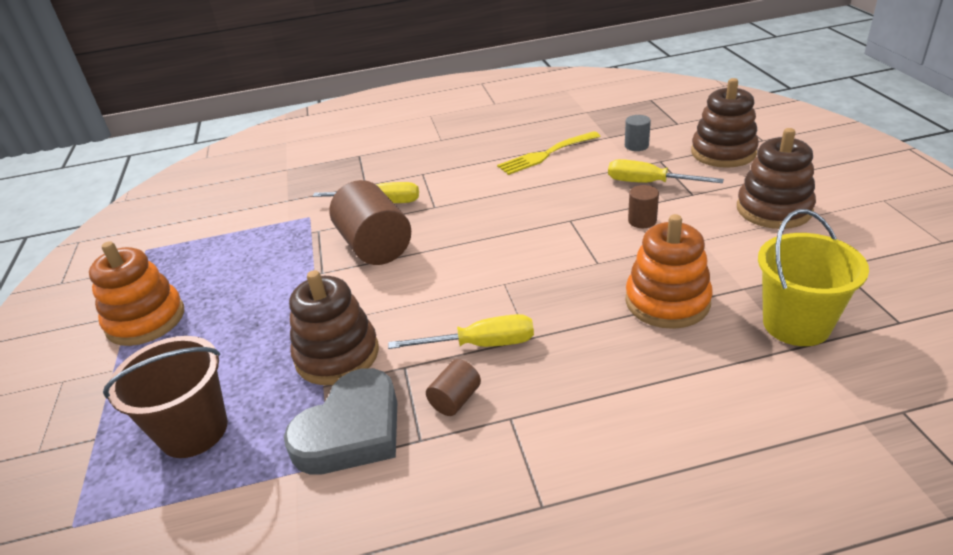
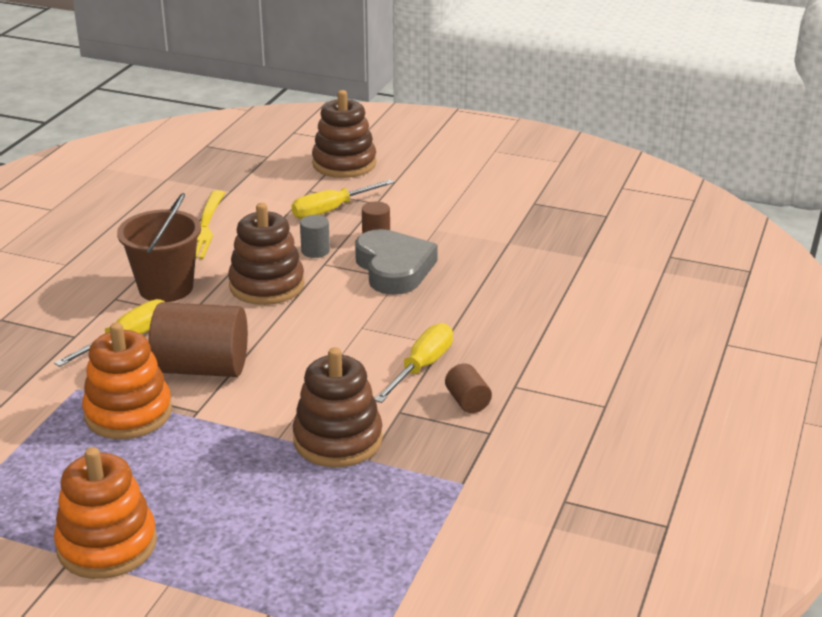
camera: 60 degrees left, 5 degrees down
(194, 431) = (336, 546): brown bucket -> brown bucket (166, 288)
(351, 430) = (441, 461): grey heart -> grey heart (394, 268)
(636, 146) = (268, 187): grey cylinder -> grey cylinder (315, 251)
(667, 301) = (482, 274): orange stacking toy -> orange stacking toy (128, 413)
(773, 209) = (444, 187): brown stacking toy -> brown stacking toy (267, 285)
(796, 324) = (565, 245): yellow bucket -> none

